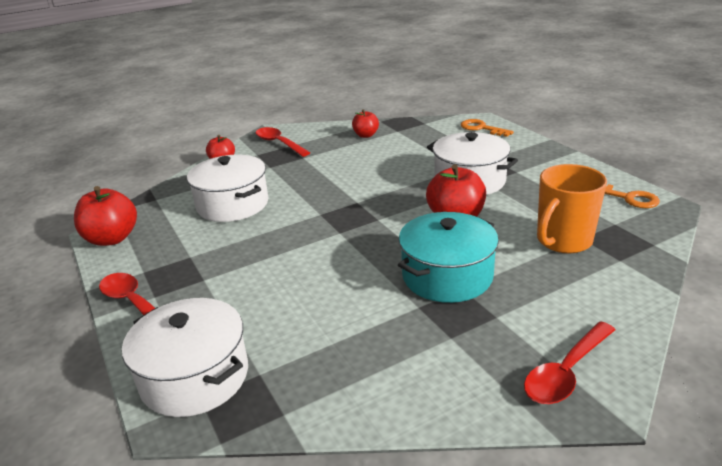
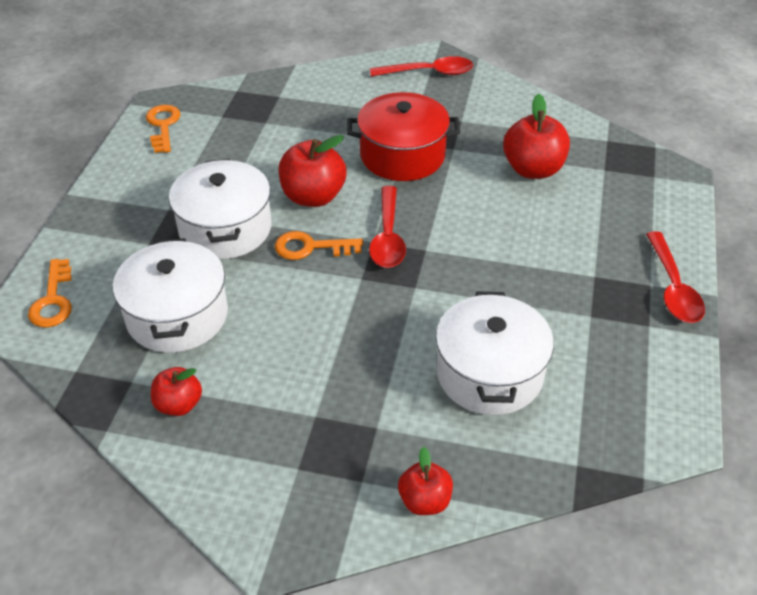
camera: 140 degrees left, 15 degrees up
(112, 238) = (667, 409): red apple -> red apple (533, 169)
(195, 377) = (650, 192): white pot -> white pot (177, 315)
(279, 143) = (302, 489): red spoon -> red spoon (388, 237)
(408, 198) = (311, 247): none -> orange key
(447, 276) = (402, 155): turquoise pot -> red pot
(563, 241) = (282, 127): orange mug -> none

